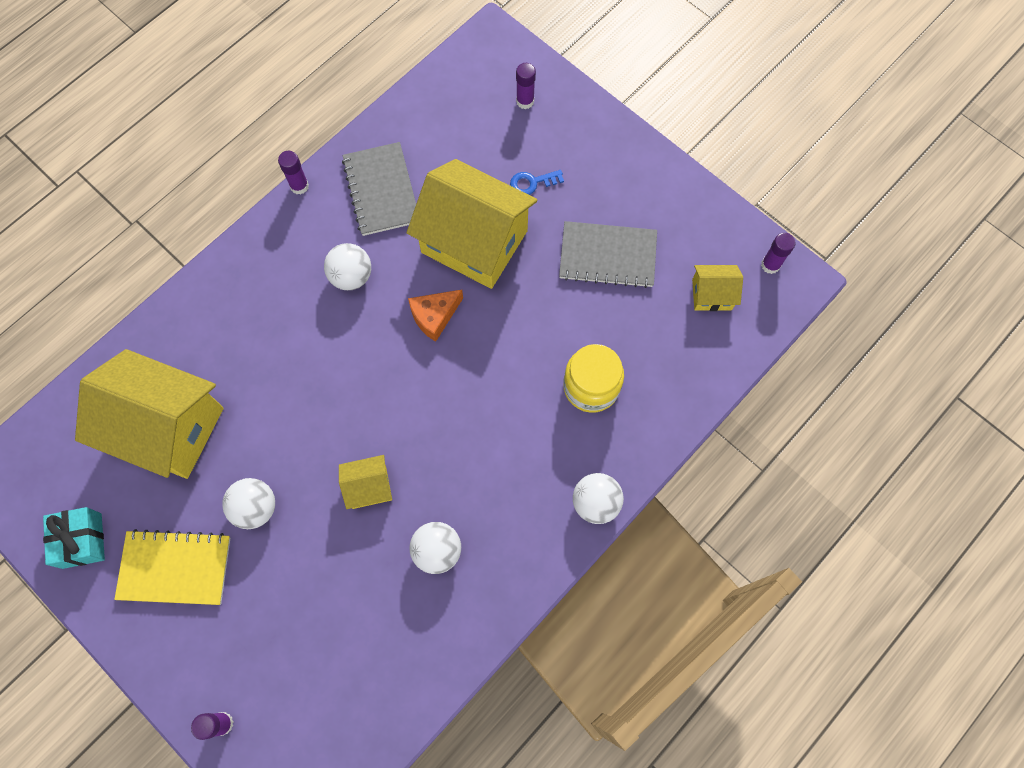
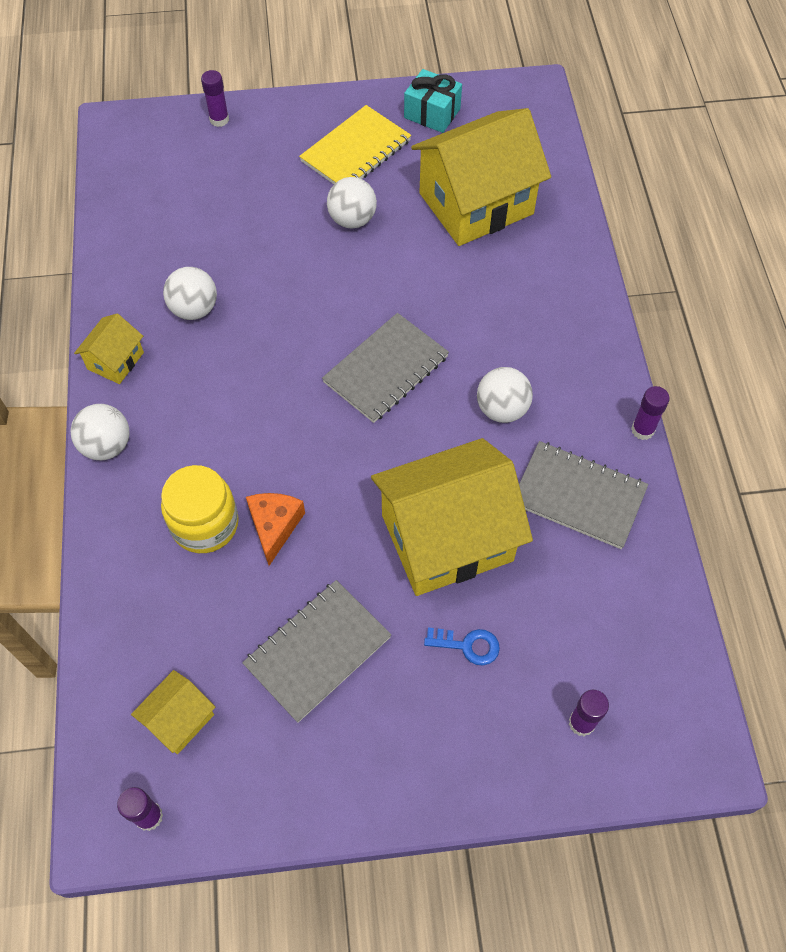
camera: 130 degrees right, 10 degrees down
(369, 487) = (292, 298): yellow house -> yellow house (115, 361)
(379, 371) = (386, 369): none -> grey notebook
(434, 316) = (398, 447): orange cheese -> orange cheese (274, 526)
(532, 183) = (468, 645): blue key -> blue key turned 75 degrees clockwise

